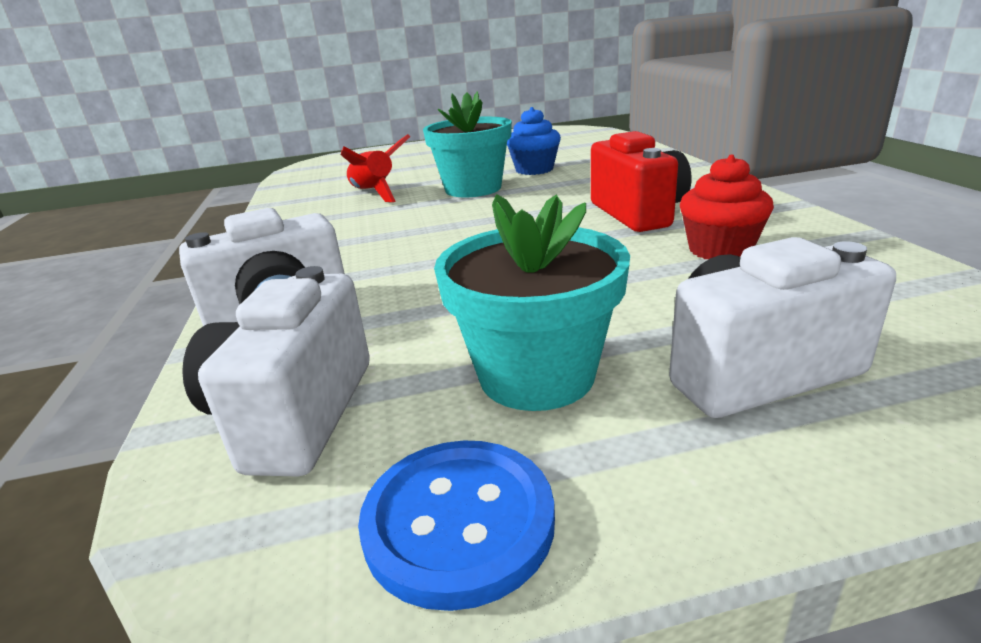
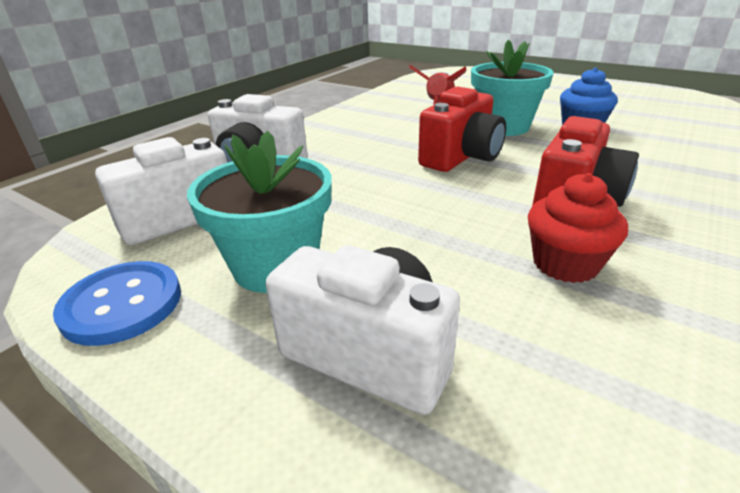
camera: 45 degrees right, 5 degrees up
(492, 221) = (461, 157): none -> red camera

